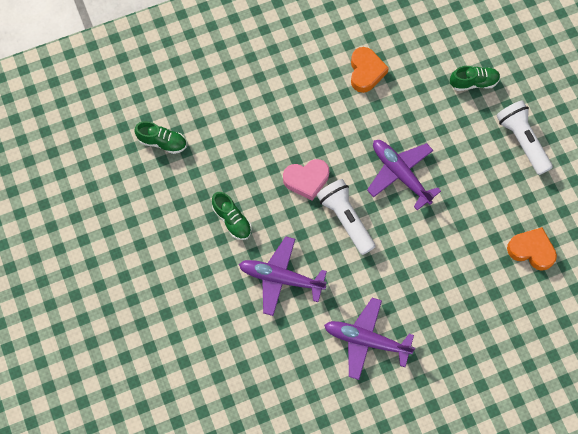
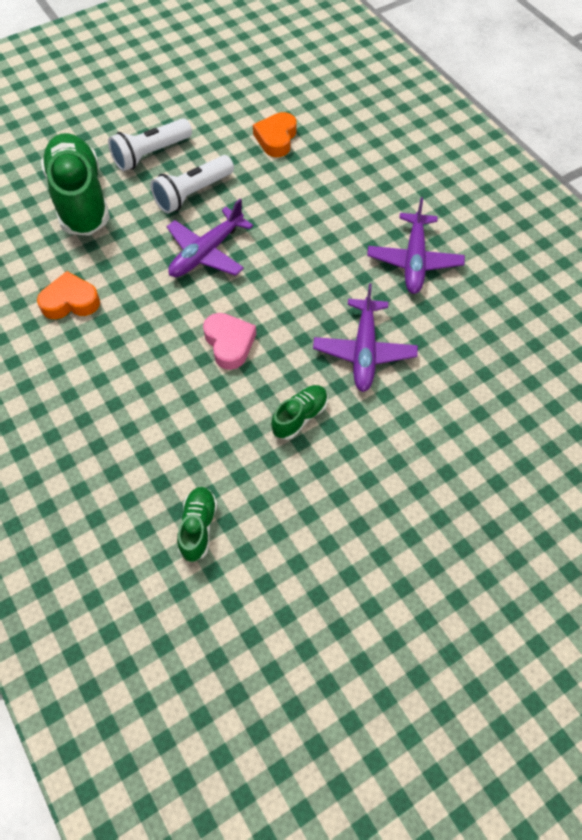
camera: 100 degrees left, 10 degrees down
(345, 219) = (274, 297): white flashlight -> white flashlight (193, 194)
(473, 82) = (80, 199): green shoe -> green shoe, size x2.13

